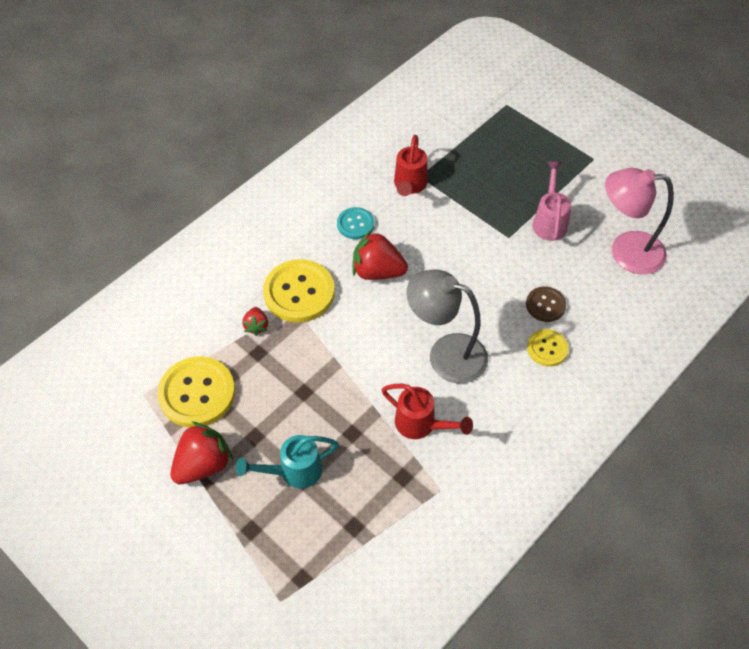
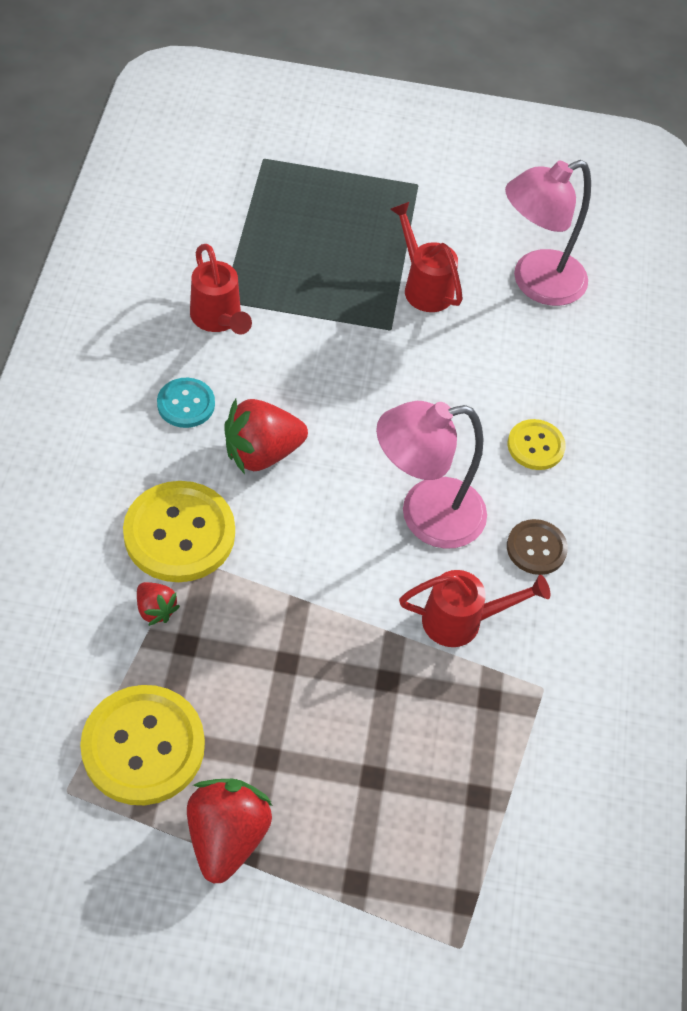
camera: 40 degrees left, 0 degrees up
(293, 471) = (352, 773): turquoise watering can -> none
(446, 354) = (425, 516): grey lamp -> pink lamp
(545, 305) = (495, 393): brown button -> brown button (536, 548)
(549, 221) = (423, 286): pink watering can -> red watering can

